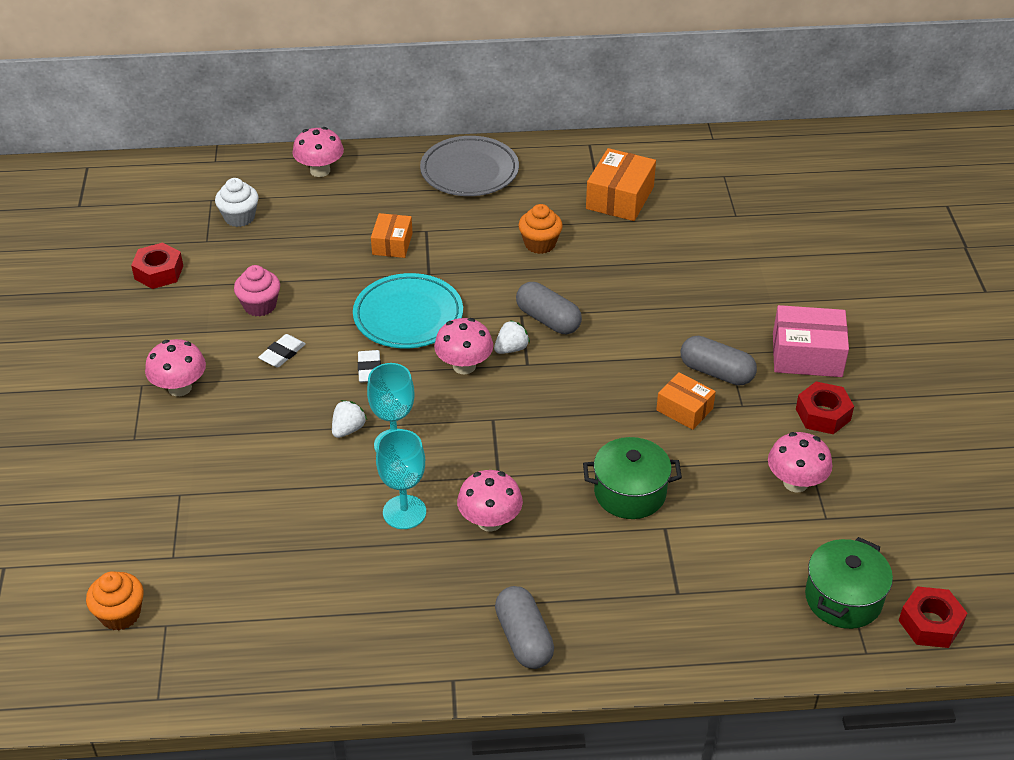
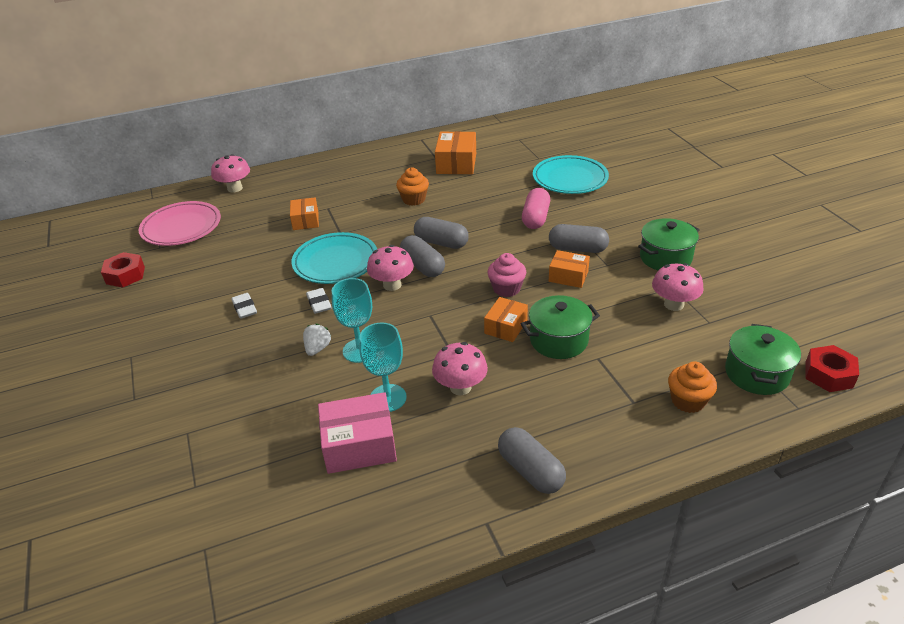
camera: 15 degrees left, 5 degrees down
(120, 614) = (157, 551): orange cupcake -> orange cupcake (688, 401)
(180, 388) = (165, 351): pink mushroom -> none
(239, 217) = (181, 227): white cupcake -> pink plate
(260, 305) = (215, 280): pink cupcake -> pink cupcake (506, 288)
(282, 353) = (244, 308): white eraser -> white eraser turned 45 degrees counterclockwise
(469, 171) = (345, 168): grey plate -> none
(511, 349) = (423, 266): white strawberry -> grey capsule
(575, 459) = (506, 327): none -> orange box
(685, 312) = (535, 218): none -> pink capsule
(761, 260) = (570, 179): none -> turquoise plate
(807, 355) = (632, 225): pink box -> pink box (359, 445)
(823, 414) = (665, 258): red nut -> green pot

